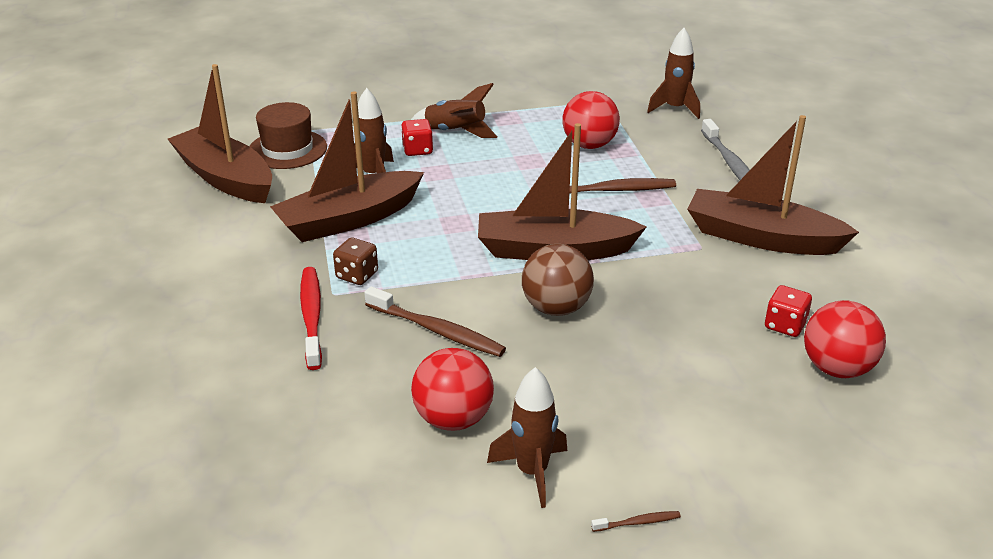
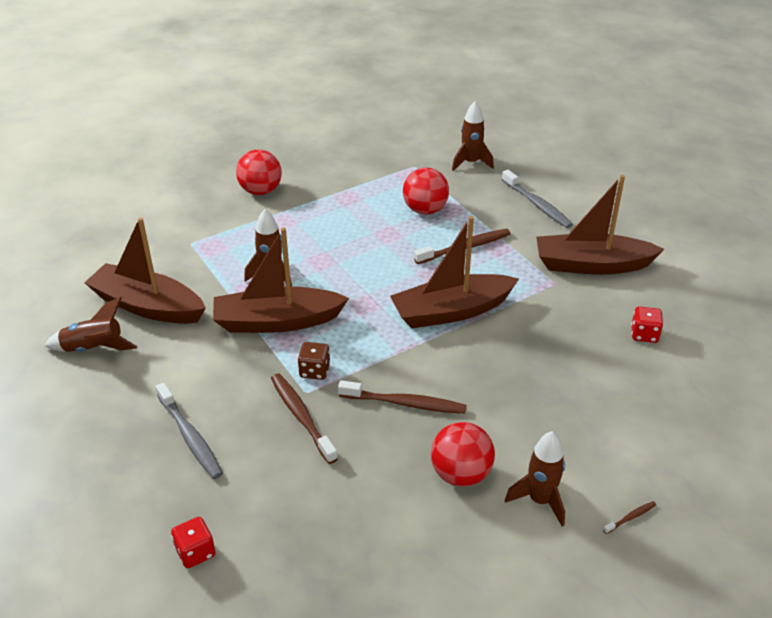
camera: 20 degrees left, 5 degrees up
(182, 307) = (190, 437): none -> grey toothbrush
(287, 149) = (183, 266): brown hat -> none
(311, 316) = (301, 417): red toothbrush -> brown toothbrush
(349, 219) = (277, 321): brown boat -> brown boat turned 45 degrees clockwise
(417, 150) = (293, 243): red dice -> red dice (195, 552)
(455, 132) = (314, 220): brown rocket -> brown rocket (94, 349)
(556, 308) = (481, 361): brown ball -> none
(837, 368) = (694, 360): red ball -> red ball (260, 191)

